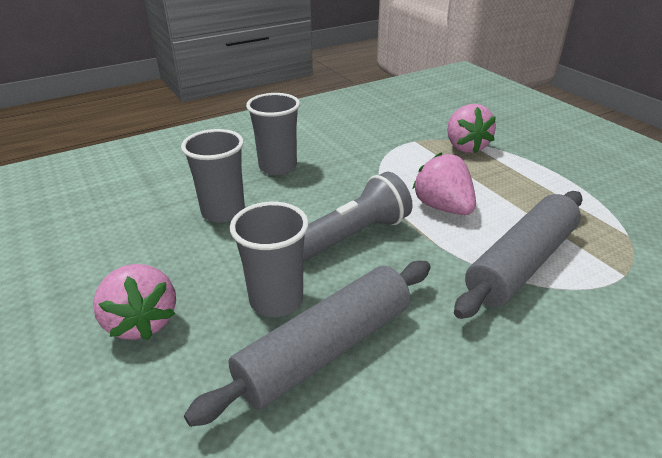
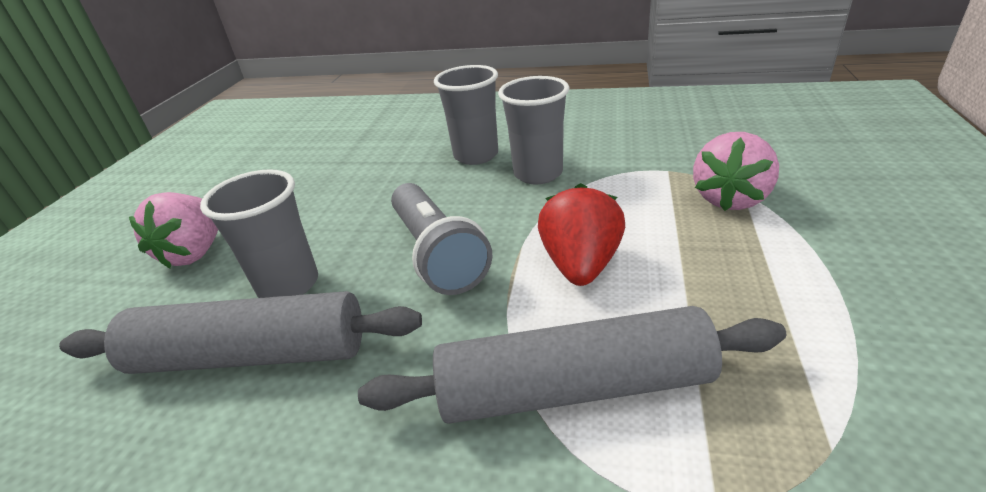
camera: 45 degrees right, 0 degrees up
(223, 212) = (372, 183): grey cup -> grey cup (538, 173)
(353, 236) = (437, 254): grey flashlight -> grey flashlight turned 60 degrees clockwise
(443, 207) = (581, 265): pink strawberry -> red strawberry

